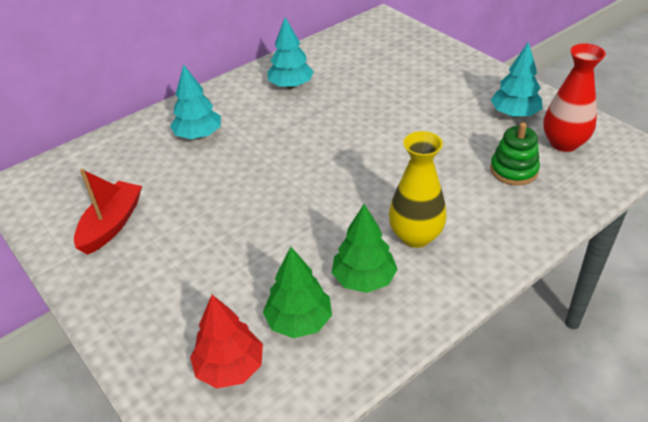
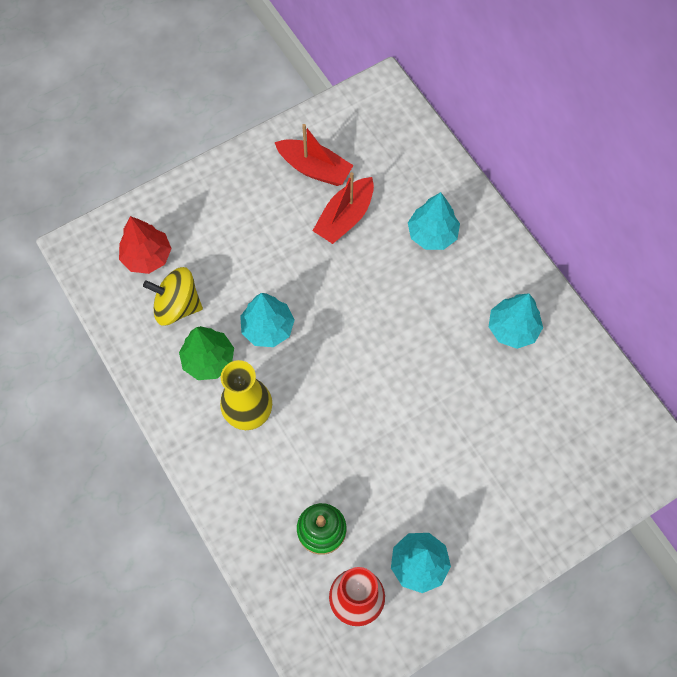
camera: 95 degrees right, 25 degrees up
(177, 194) = (345, 217): none -> red boat
(299, 321) = (177, 306): green tree -> yellow spinning top
(315, 235) = (268, 328): none -> turquoise tree

